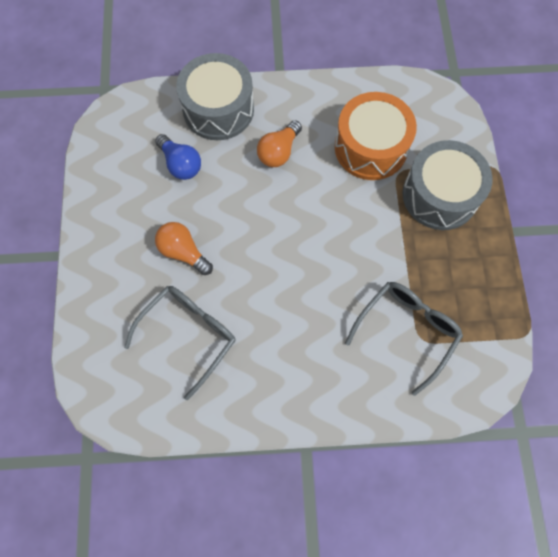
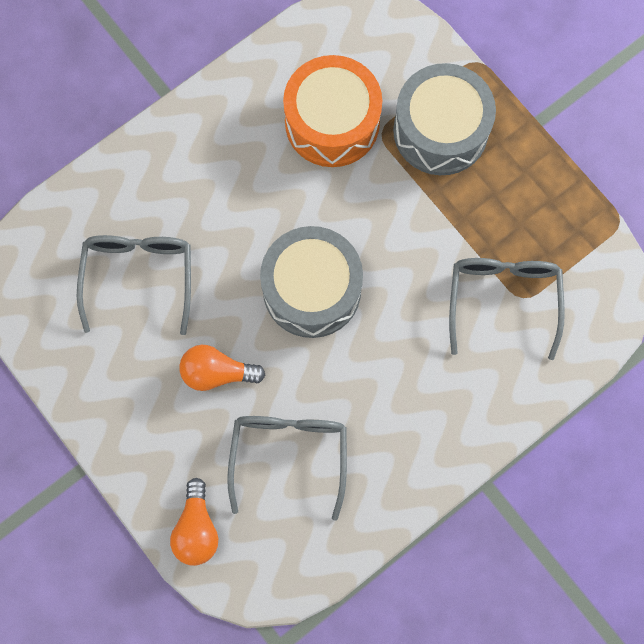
camera: 35 degrees left, 5 degrees up
(180, 164) = (139, 278): blue light bulb -> grey glasses
(218, 109) = (132, 185): grey drum -> grey drum (312, 290)
(279, 152) = (236, 192): orange light bulb -> orange light bulb (196, 528)

